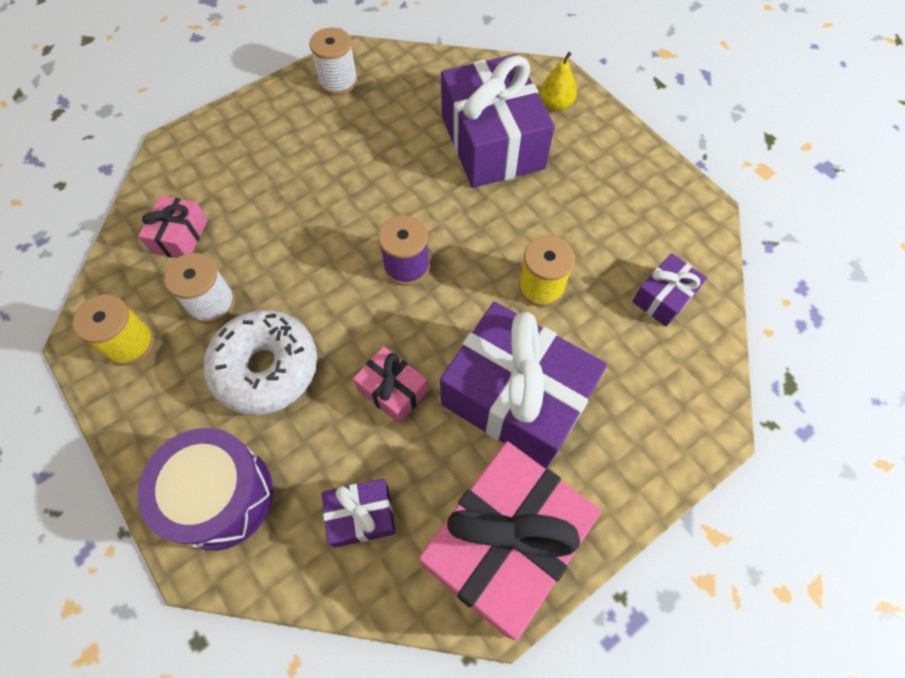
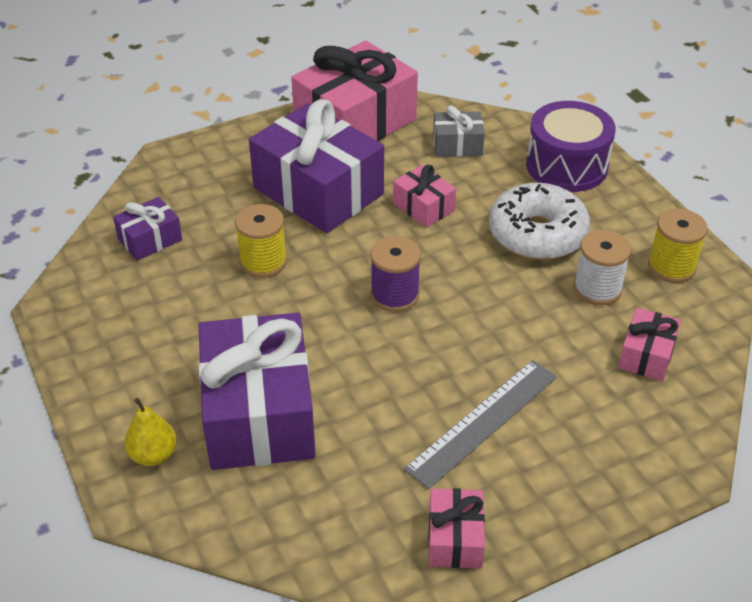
camera: 170 degrees left, 20 degrees down
(321, 160) = (483, 422): none -> grey ruler
(338, 82) = (455, 539): white spool -> pink gift
(361, 516) = (457, 145): purple gift -> grey gift

